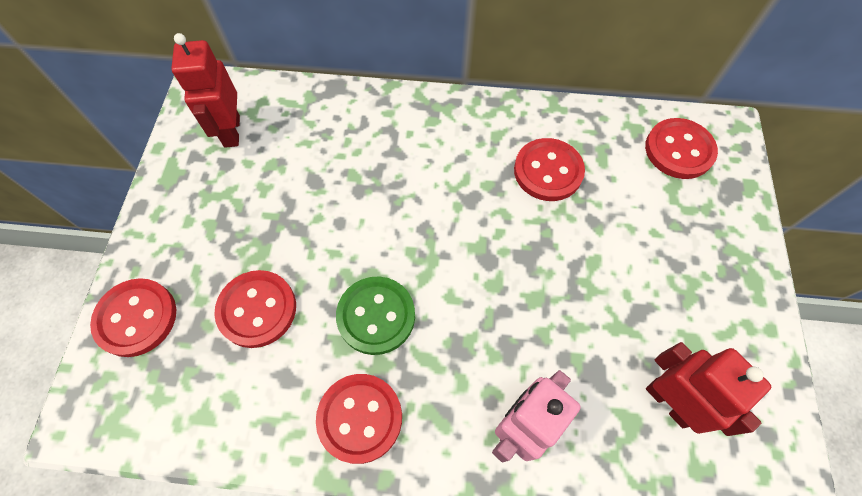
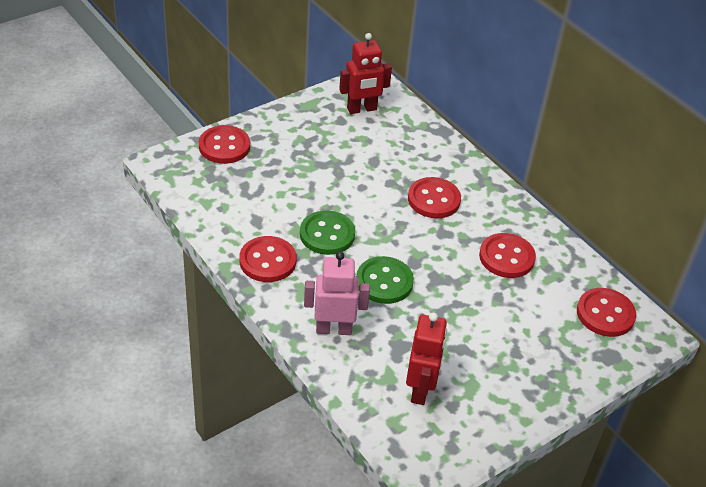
camera: 45 degrees right, 20 degrees down
(231, 131) = (362, 109): red robot -> red robot turned 150 degrees counterclockwise
(257, 309) = (278, 186): red button -> red button (434, 199)
(492, 313) = (384, 282): none -> green button

